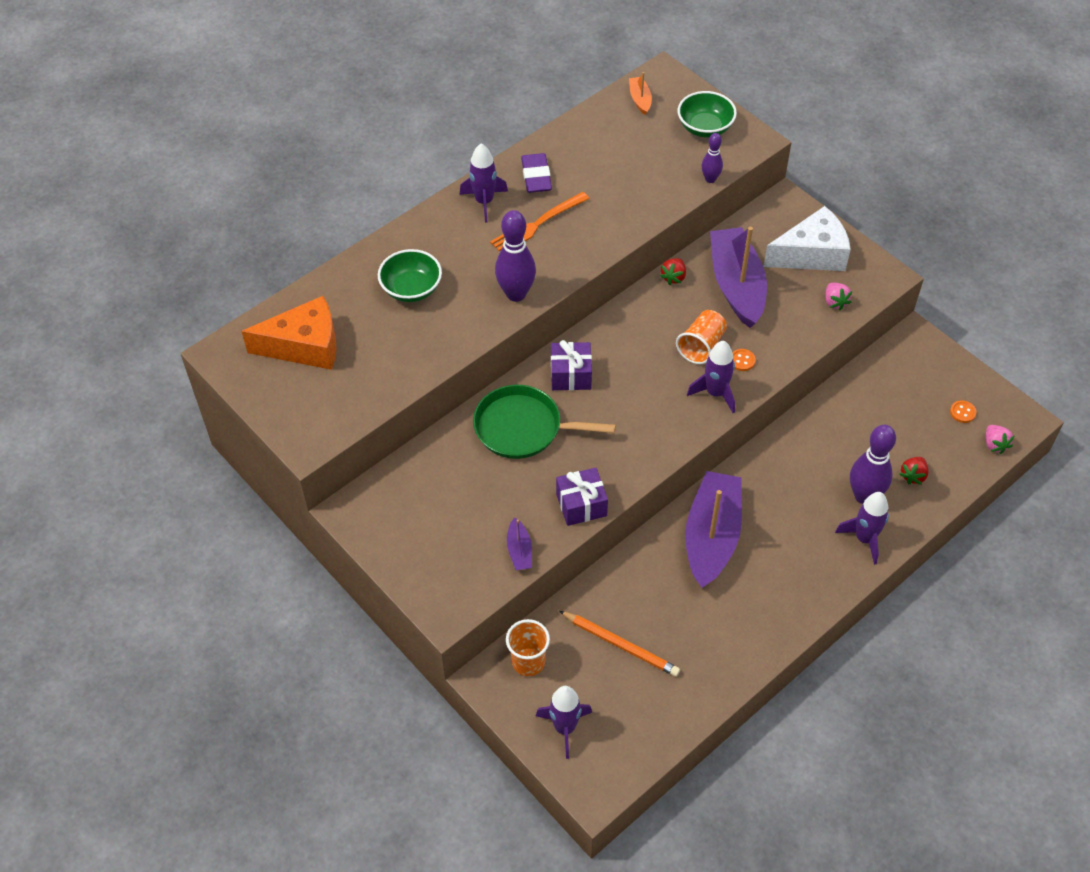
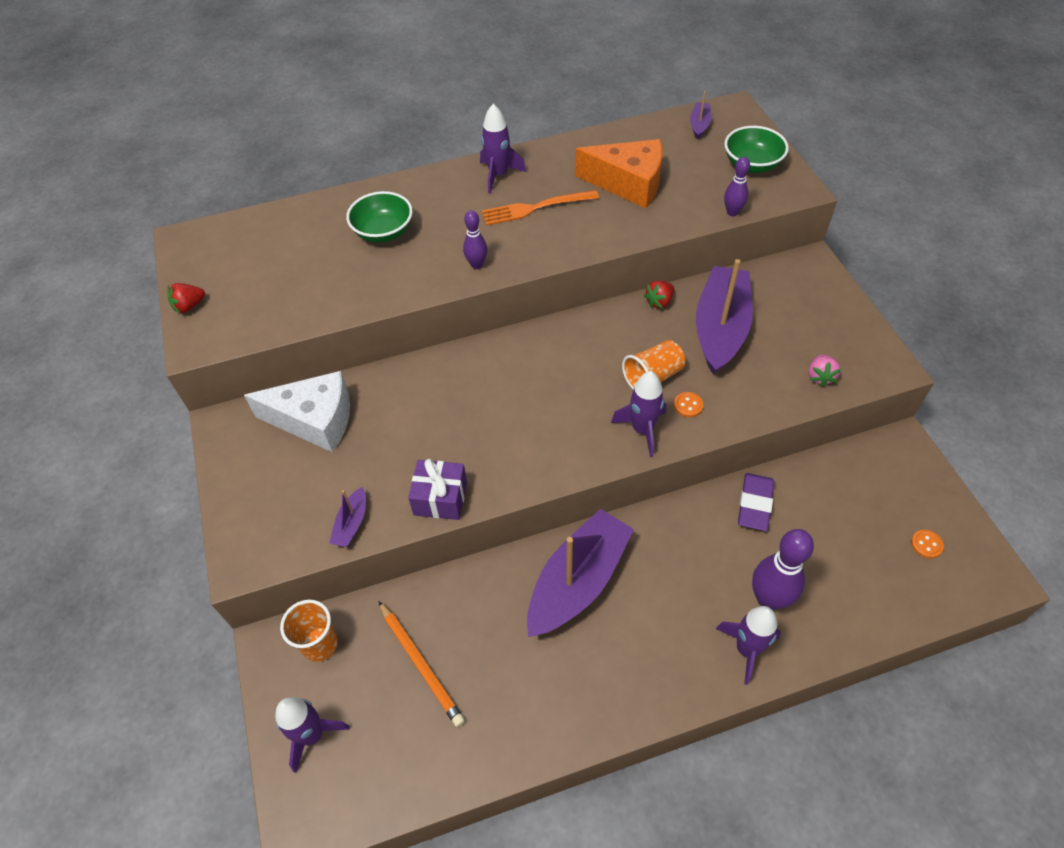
camera: 25 degrees right, 0 degrees up
(305, 346) = (257, 254): orange cheese -> orange cheese (628, 184)
(516, 294) = (477, 265): purple bowling pin -> purple bowling pin, size x0.56
(523, 428) = (429, 400): green pan -> none
(536, 176) = (560, 166): purple eraser -> purple eraser (754, 504)
(571, 375) = (505, 364): purple gift -> none
(640, 99) = (699, 125): orange boat -> purple boat
(812, 254) = (816, 321): white cheese -> white cheese (315, 420)
(913, 476) = (836, 596): red strawberry -> red strawberry (189, 306)
(995, 444) = (951, 595): pink strawberry -> none

